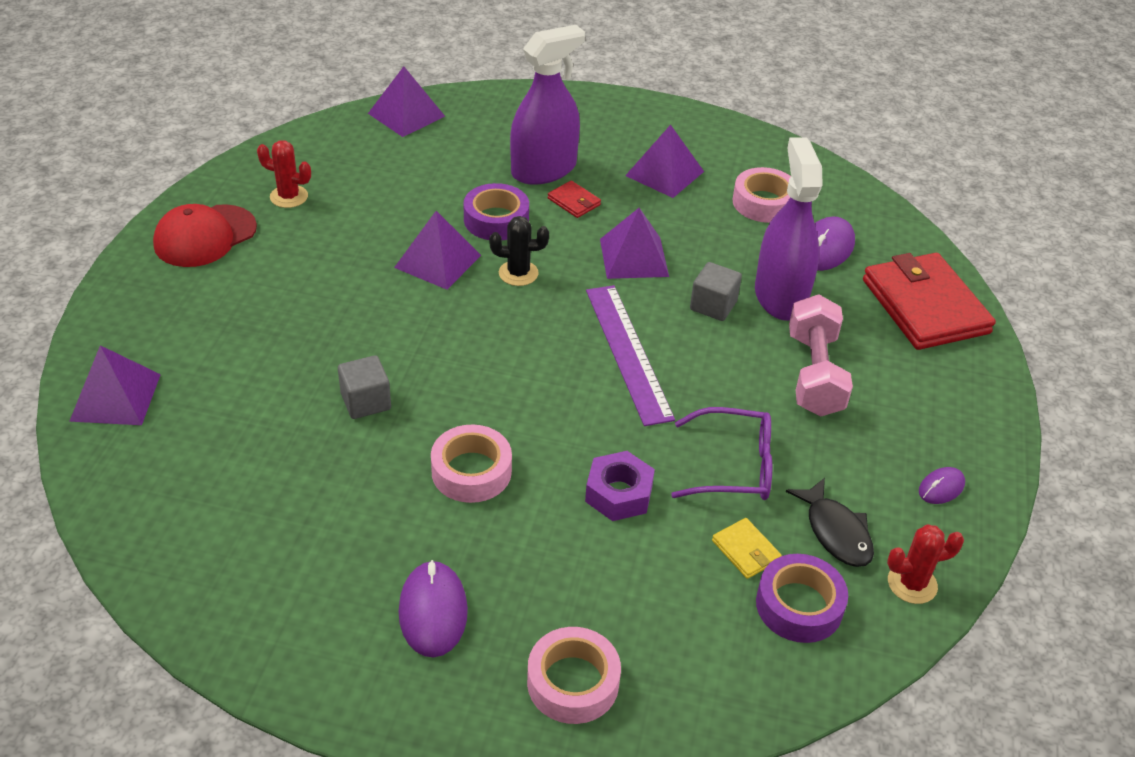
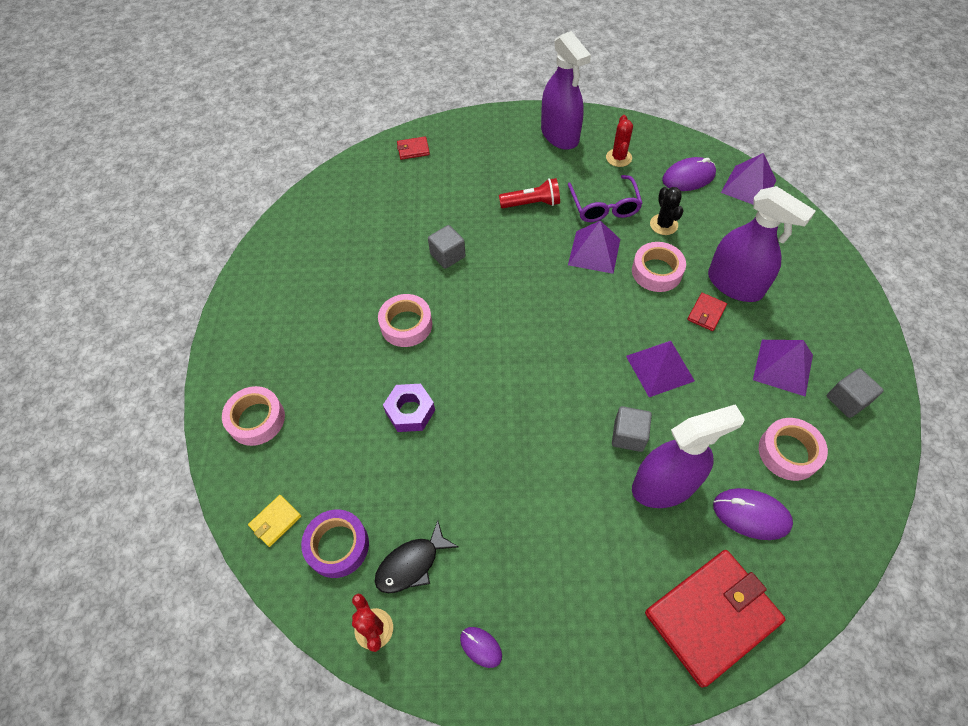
camera: 80 degrees right, 15 degrees up
(115, 397) = (413, 150): purple pyramid -> red wallet
(205, 236) = (560, 135): red cap -> purple spray bottle
(319, 295) = (532, 203): none -> red flashlight
(433, 611) = (295, 336): purple mouse -> purple mouse (688, 177)
(496, 220) = (656, 271): purple tape -> pink tape
(518, 273) = (604, 300): black cactus -> black cactus (663, 224)
(628, 352) = (549, 387): purple ruler -> none
(716, 148) = (847, 400): none -> grey cube
(733, 466) = (456, 480): purple glasses -> purple glasses (604, 206)
(746, 550) = (379, 502): yellow wallet -> yellow wallet (275, 521)
(814, 374) = (579, 526): pink dumbbell -> none

